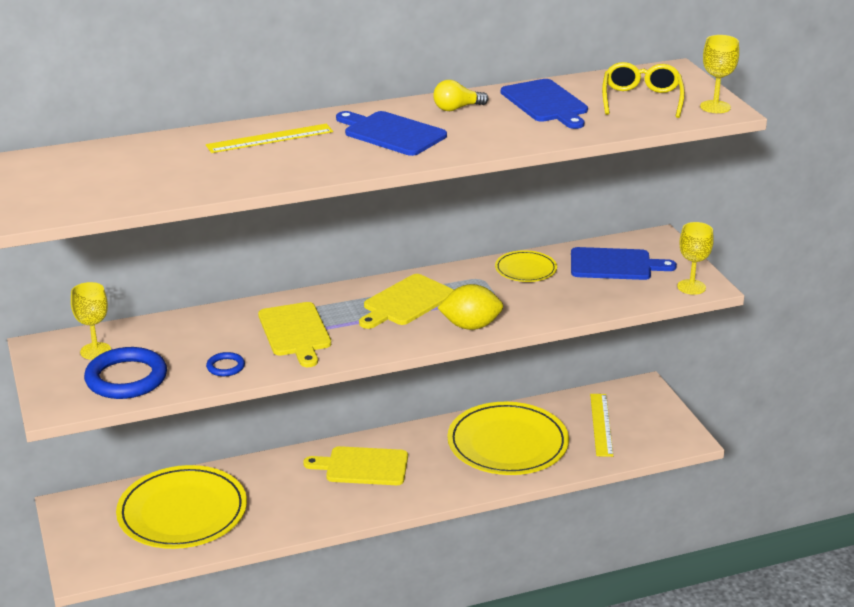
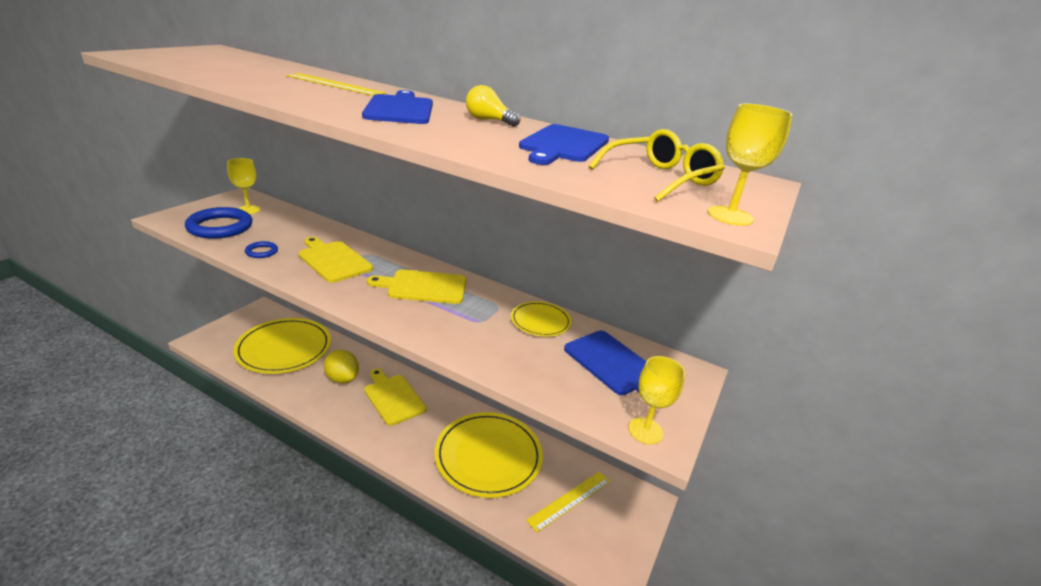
camera: 45 degrees right, 0 degrees up
(295, 332) = (333, 260): yellow cutting board -> yellow cutting board turned 105 degrees clockwise
(471, 326) = (420, 327): yellow lemon -> yellow lemon (342, 378)

